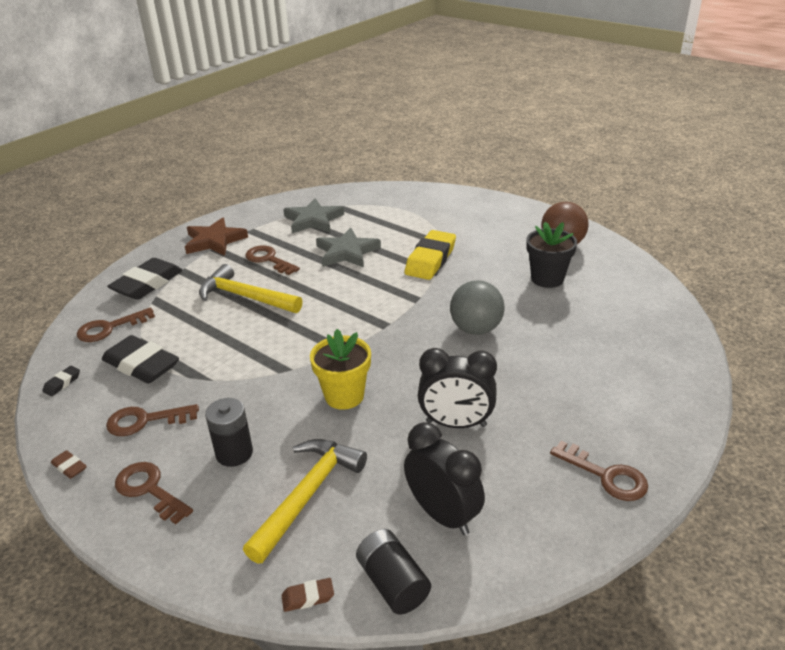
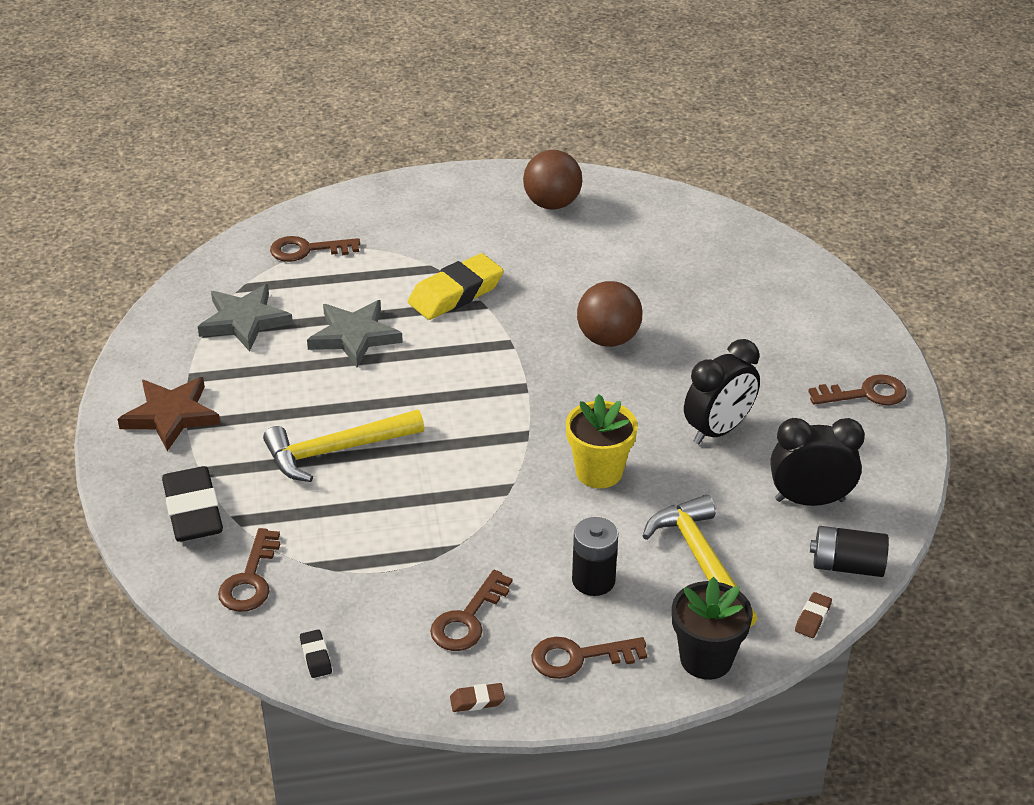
camera: 50 degrees left, 5 degrees up
(141, 365) = (363, 583): black eraser -> none
(269, 260) = (282, 397): brown key -> brown key (307, 250)
(430, 260) = (456, 294): yellow eraser -> yellow eraser turned 75 degrees clockwise
(476, 329) = (608, 339): grey ball -> brown ball
(547, 279) = (592, 250): black flower pot -> black flower pot (706, 659)

